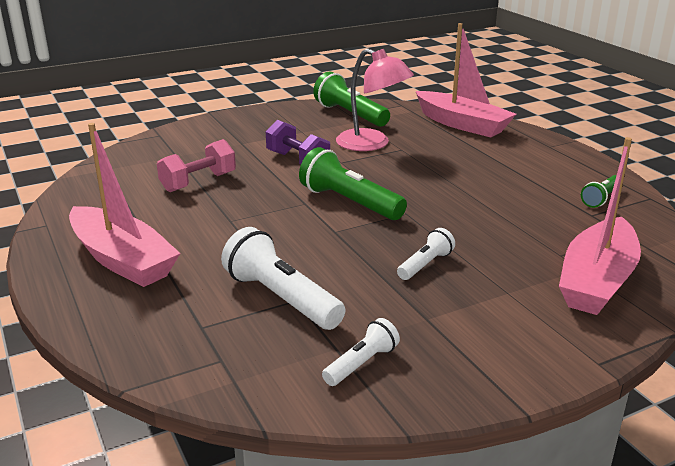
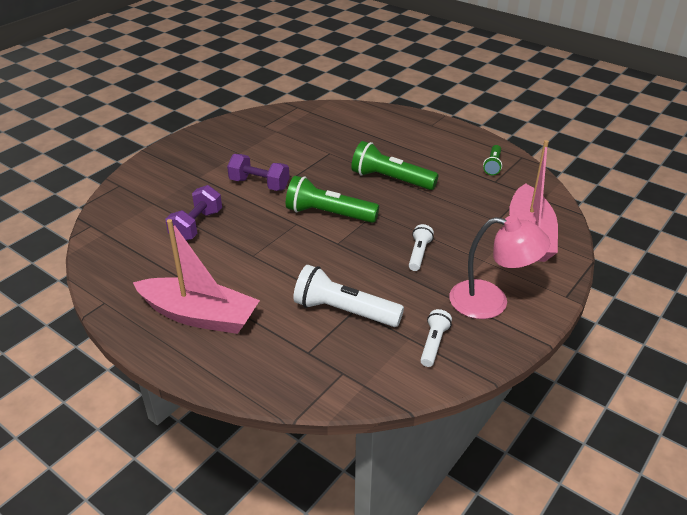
camera: 25 degrees left, 10 degrees up
(198, 182) = (196, 226): pink dumbbell -> purple dumbbell
(350, 115) = (264, 126): green flashlight -> green flashlight (391, 179)
(372, 144) = (304, 153): pink lamp -> pink lamp (491, 301)
(462, 124) = (357, 117): pink boat -> none

